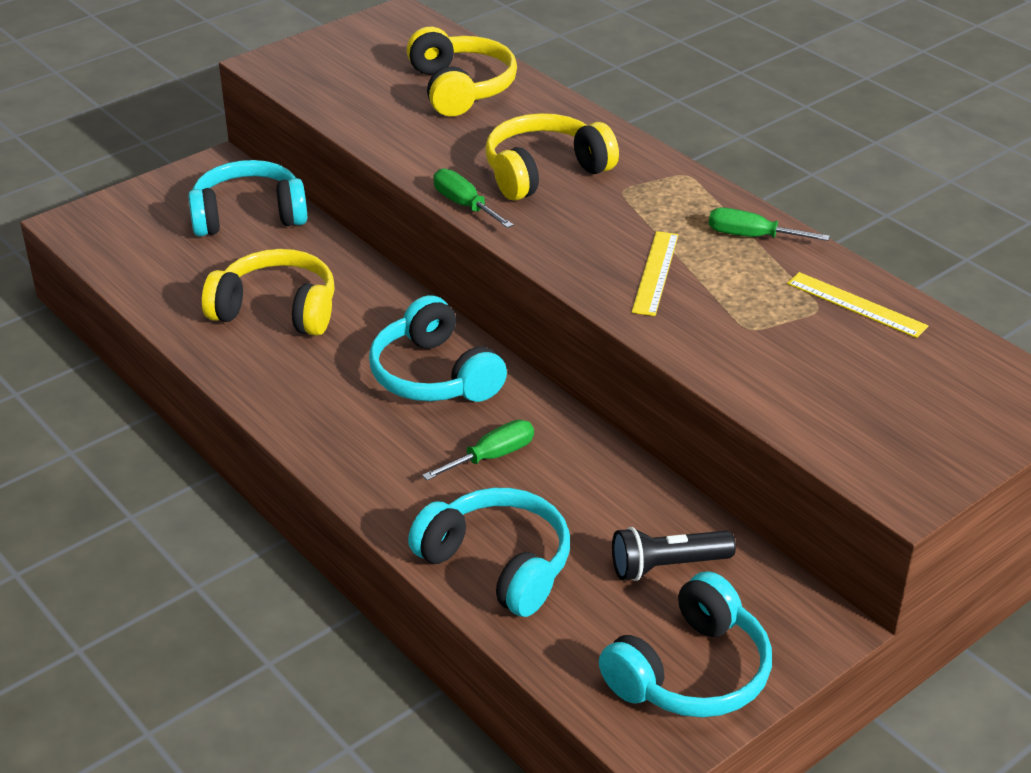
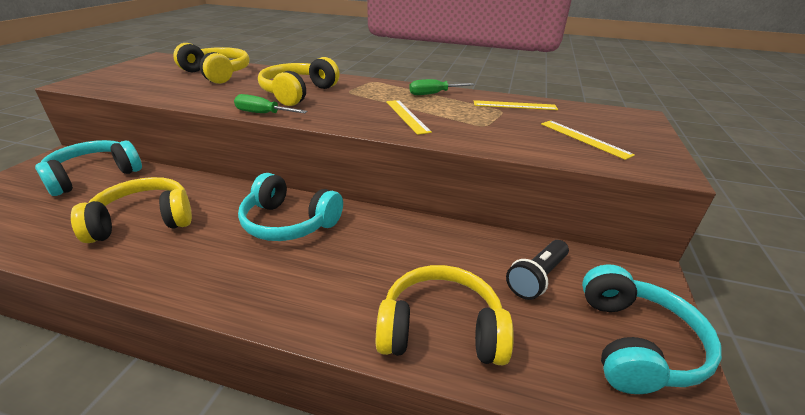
camera: 35 degrees left, 5 degrees down
(492, 456) = (368, 256): green screwdriver -> none
(497, 564) = (441, 329): turquoise headphones -> yellow headphones
(868, 404) = (584, 138): none -> yellow ruler

